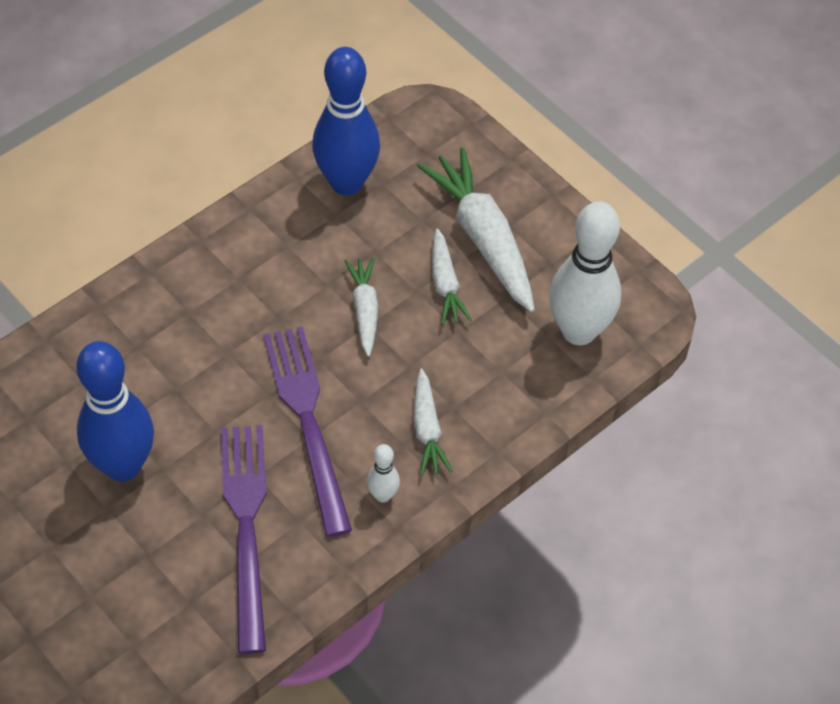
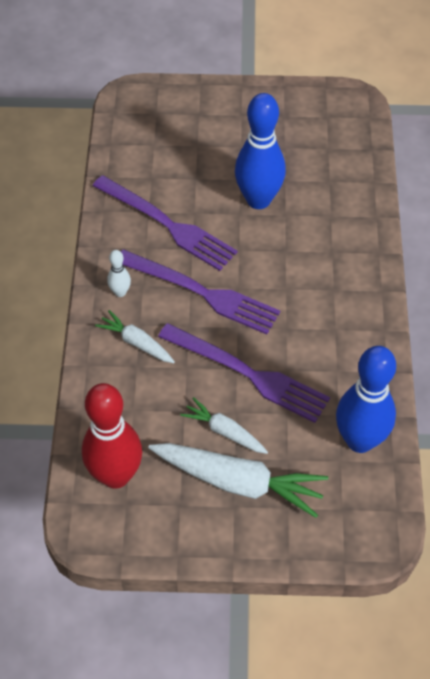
camera: 135 degrees right, 0 degrees up
(364, 310) = (248, 374): white carrot -> purple fork
(578, 331) = (116, 475): white bowling pin -> red bowling pin

